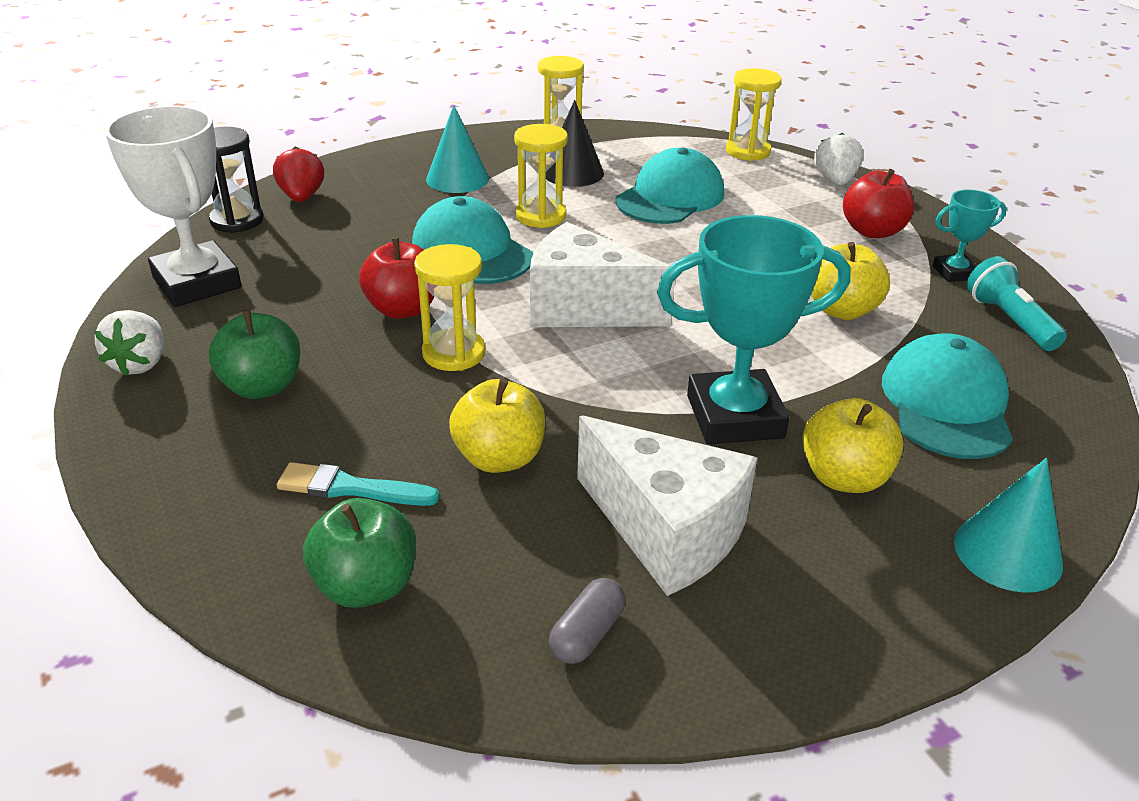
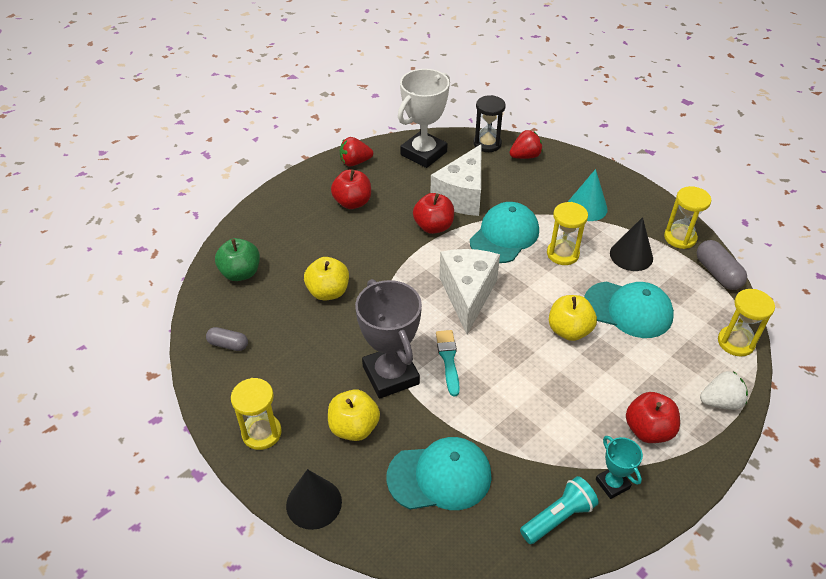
camera: 75 degrees right, 10 degrees up
(140, 363) = (355, 162): white strawberry -> red strawberry
(262, 387) = (352, 202): green apple -> red apple
(350, 488) = (294, 251): turquoise brush -> turquoise brush (448, 359)
(454, 353) = (403, 255): yellow hourglass -> yellow hourglass (261, 433)
(633, 133) = (717, 273): none -> grey capsule
(666, 532) = (294, 360): white cheese -> white cheese (462, 196)
(734, 417) = (390, 375): turquoise trophy -> grey trophy
(842, 310) = (524, 417): yellow apple -> yellow apple (569, 330)
(1007, 553) = (314, 503): turquoise cone -> black cone

